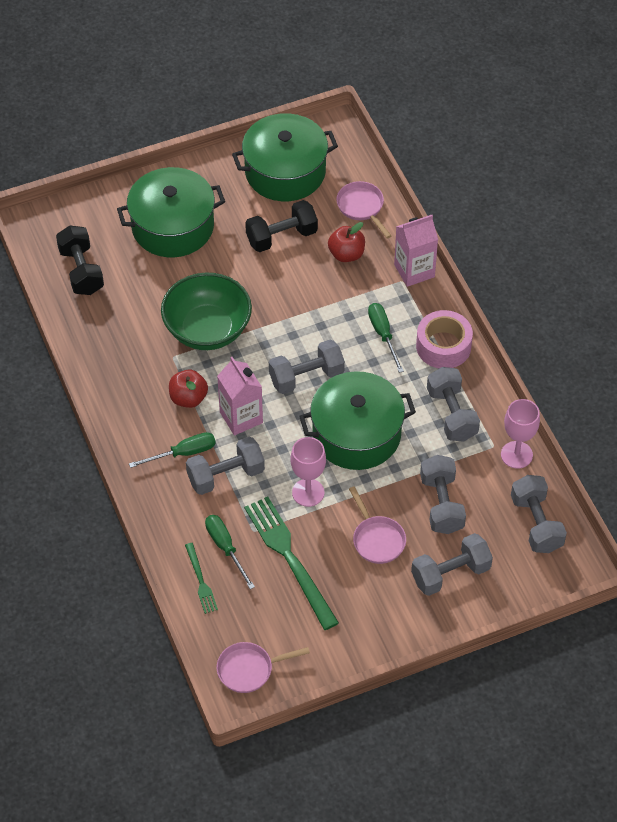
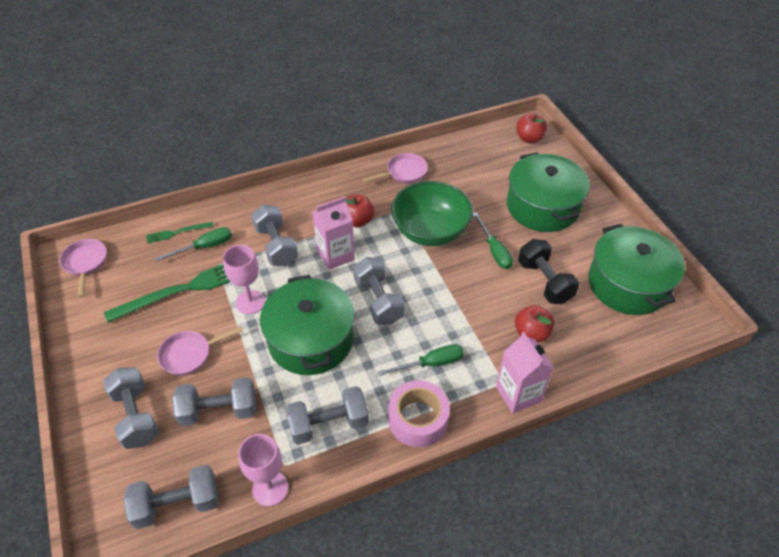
camera: 90 degrees right, 5 degrees down
(54, 226) = (529, 138): none -> red apple
(81, 271) = (486, 155): black dumbbell -> none
(183, 453) = (302, 219): green screwdriver -> green screwdriver (494, 251)
(362, 207) = (596, 347): pink pan -> pink pan (404, 172)

